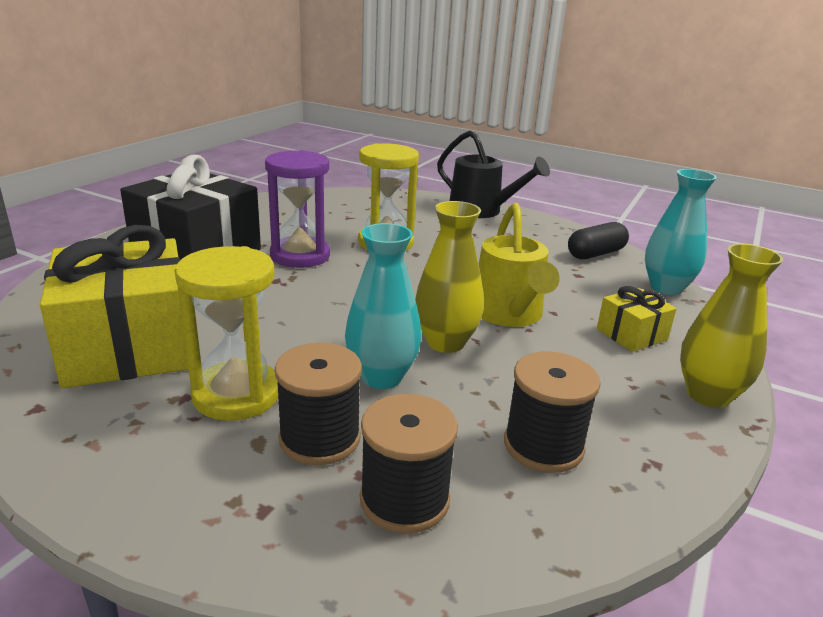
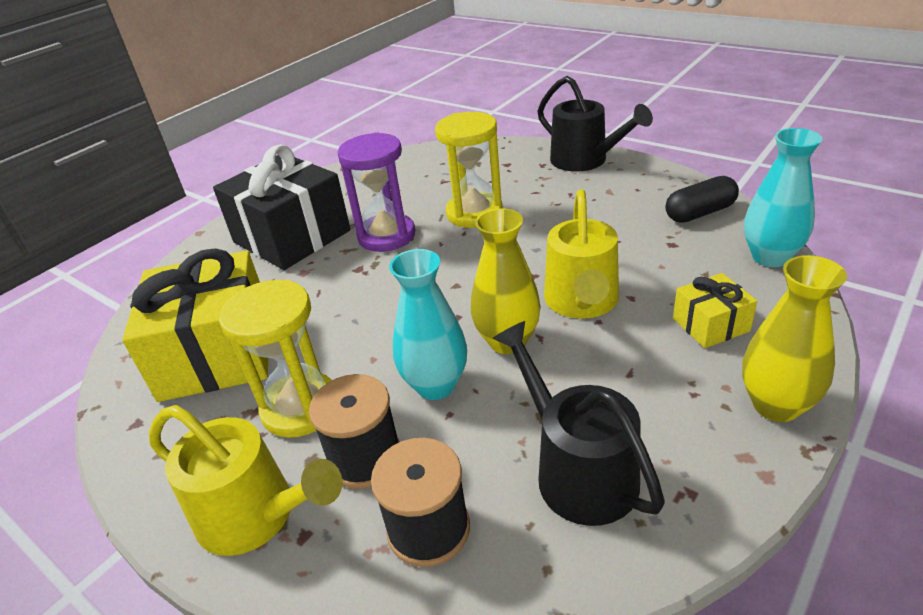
camera: 15 degrees right, 10 degrees up
(204, 493) = (257, 516): none -> yellow watering can
(543, 446) = (577, 469): black spool -> black watering can

